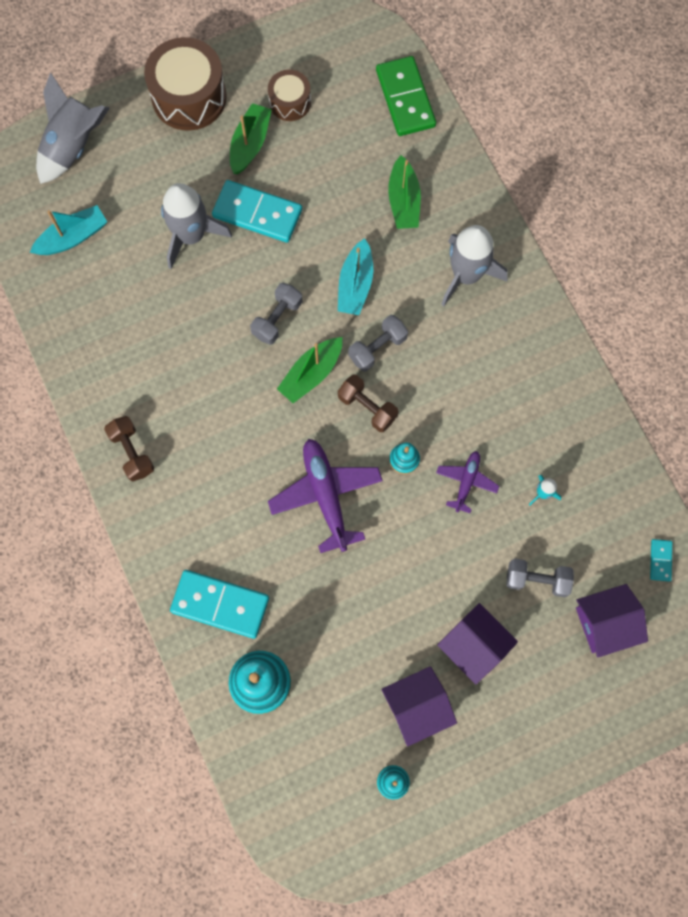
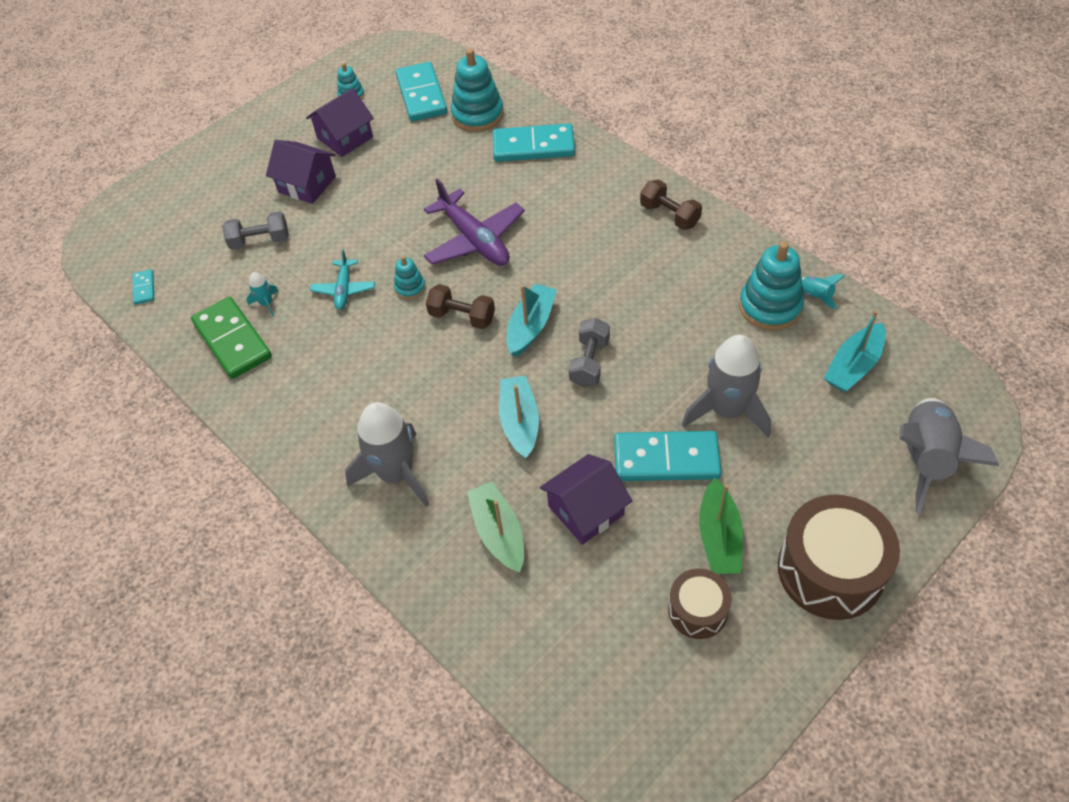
camera: 165 degrees right, 20 degrees down
(59, 312) = (815, 296): none -> turquoise rocket
(102, 316) = (770, 307): none -> turquoise stacking toy
(311, 374) = (531, 326): green boat -> turquoise boat
(311, 747) = (422, 95): none -> turquoise domino
(377, 348) = (471, 370): grey dumbbell -> none
(405, 98) = (546, 673): green domino -> green domino (232, 340)
(466, 482) = (344, 289): purple plane -> turquoise plane
(605, 623) = (192, 231): purple house -> purple house (586, 510)

